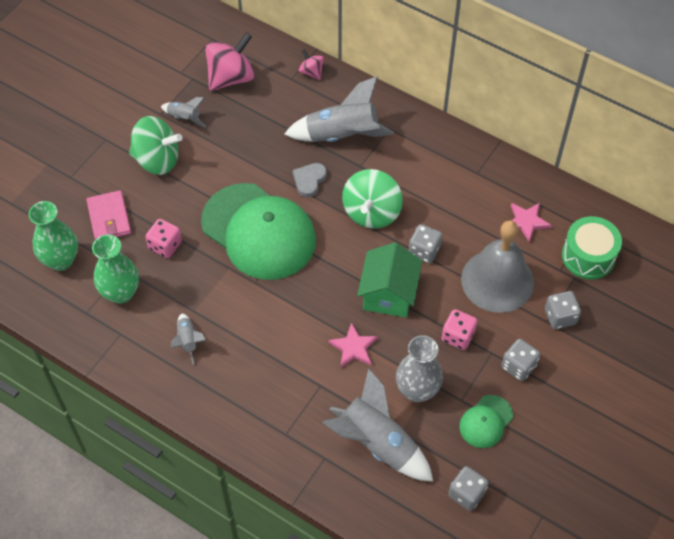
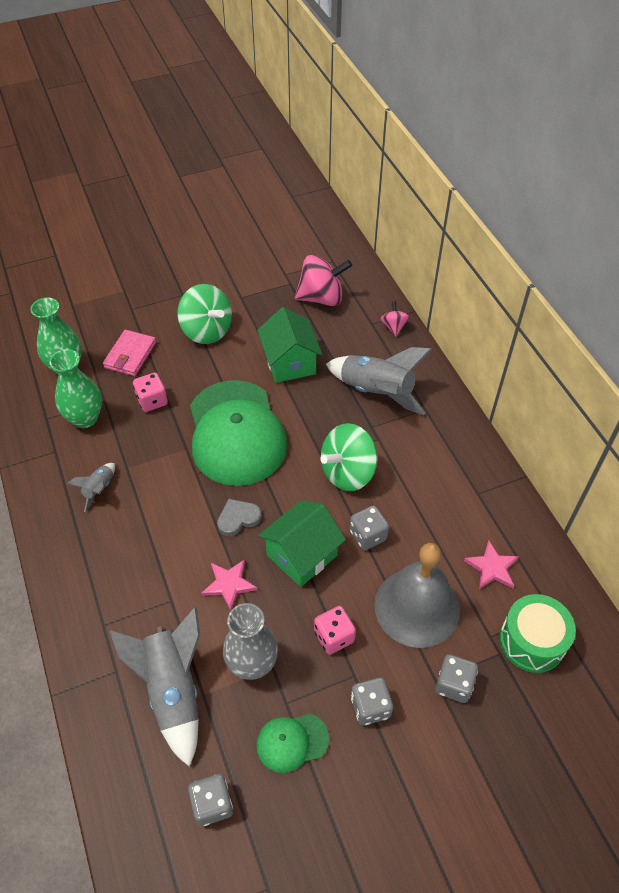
camera: 35 degrees right, 5 degrees down
(184, 118) = (257, 310): grey rocket -> none
(252, 149) = (290, 363): none -> green house
(309, 180) = (316, 414): grey heart -> grey heart (238, 518)

